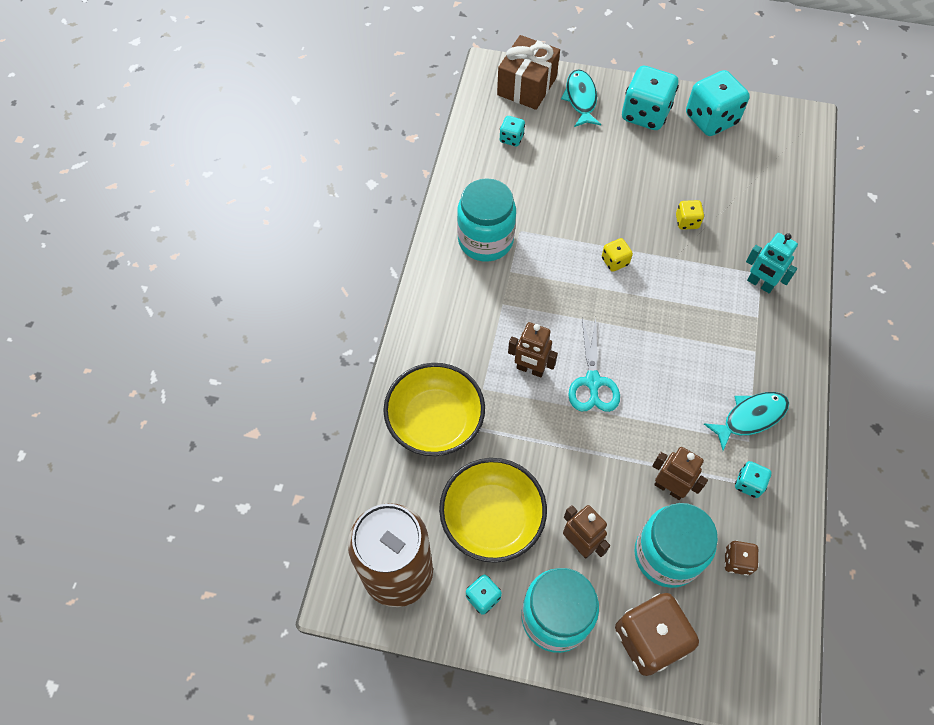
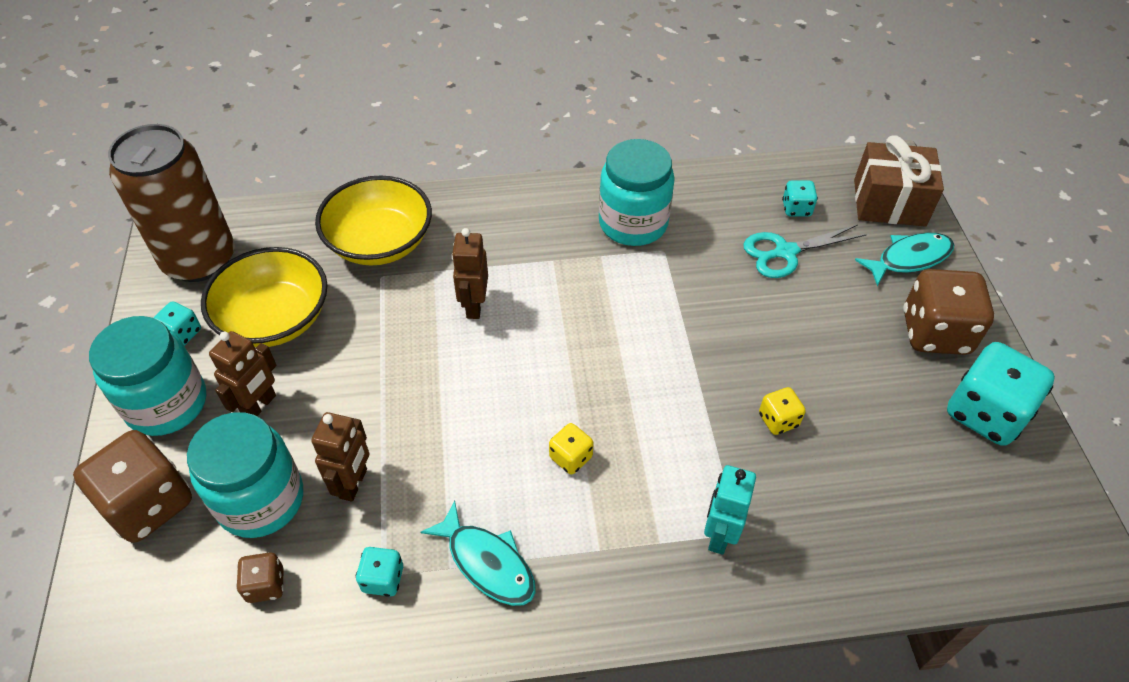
camera: 70 degrees right, 10 degrees down
(592, 382) = (479, 370): turquoise scissors -> turquoise scissors (785, 252)
(615, 261) = (668, 353): yellow dice -> yellow dice (571, 457)
(645, 114) = (935, 332): turquoise dice -> brown dice

